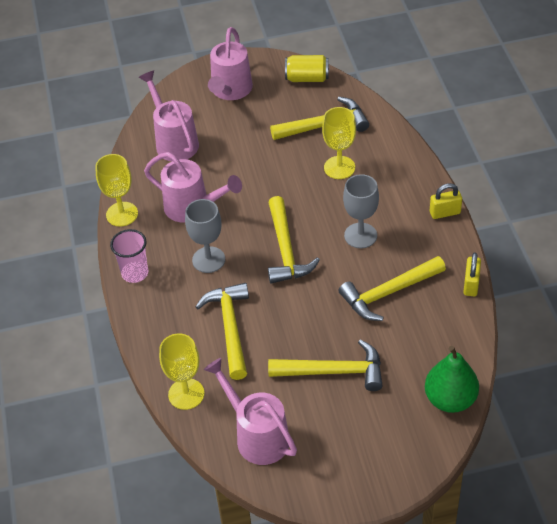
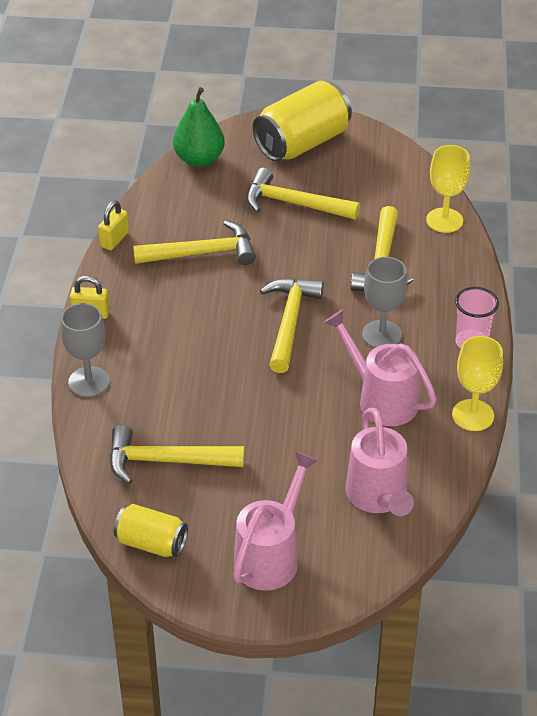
camera: 165 degrees left, 5 degrees down
(257, 435) = (387, 176): pink watering can -> none
(339, 167) = (179, 398): yellow goblet -> none
(359, 454) = (302, 143): none -> yellow can
(360, 235) = (199, 315): grey goblet -> grey goblet (89, 382)

